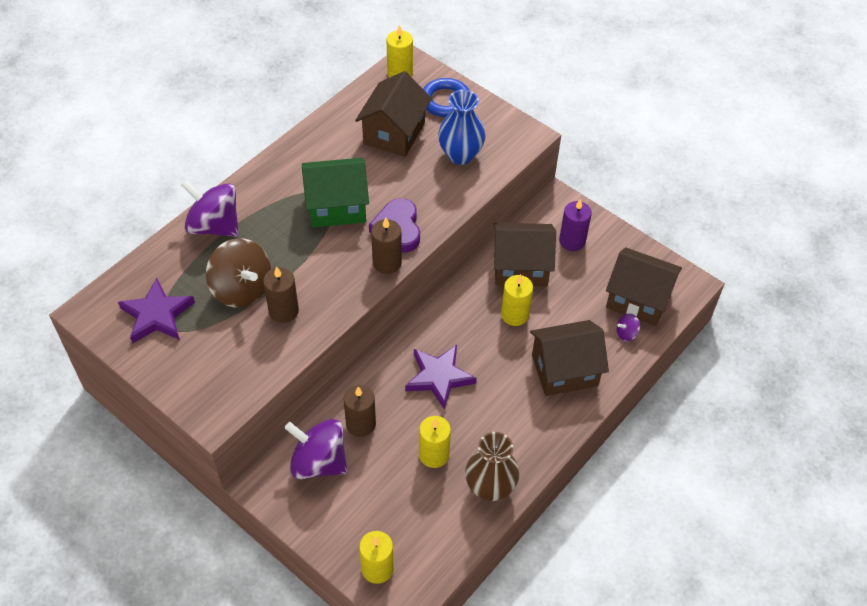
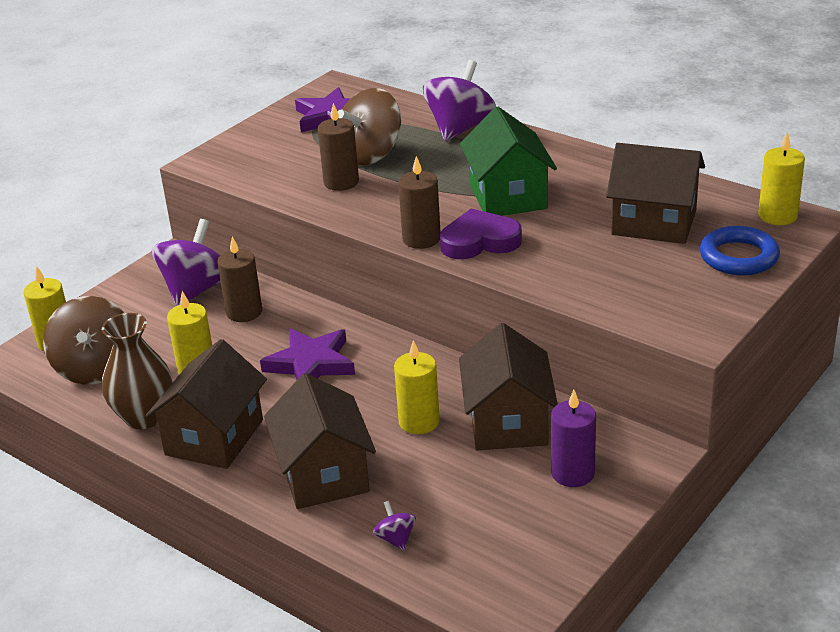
camera: 90 degrees right, 20 degrees down
(421, 531) = (95, 368): none -> brown spinning top
(460, 155) = (632, 278): blue vase -> none
(638, 299) = (465, 551): brown house -> brown house (214, 437)

